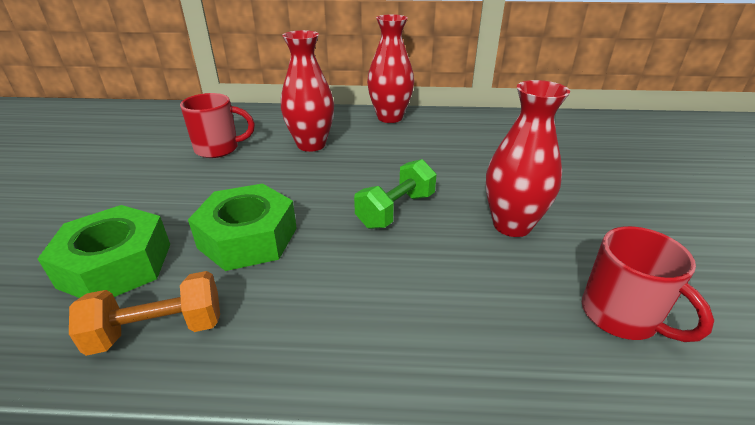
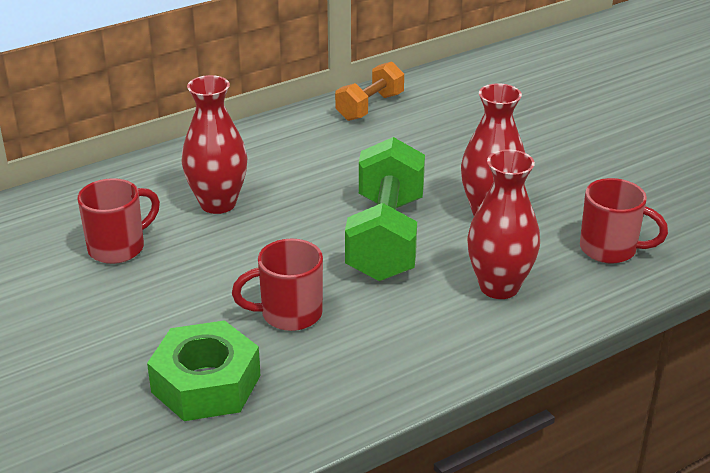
camera: 35 degrees left, 0 degrees up
(158, 330) = (319, 400): orange dumbbell -> orange dumbbell (369, 107)
(248, 238) = (289, 314): green nut -> red mug
(390, 118) = (261, 138): red vase -> red vase (499, 287)
(396, 210) = (386, 238): green dumbbell -> green dumbbell, size x1.72

